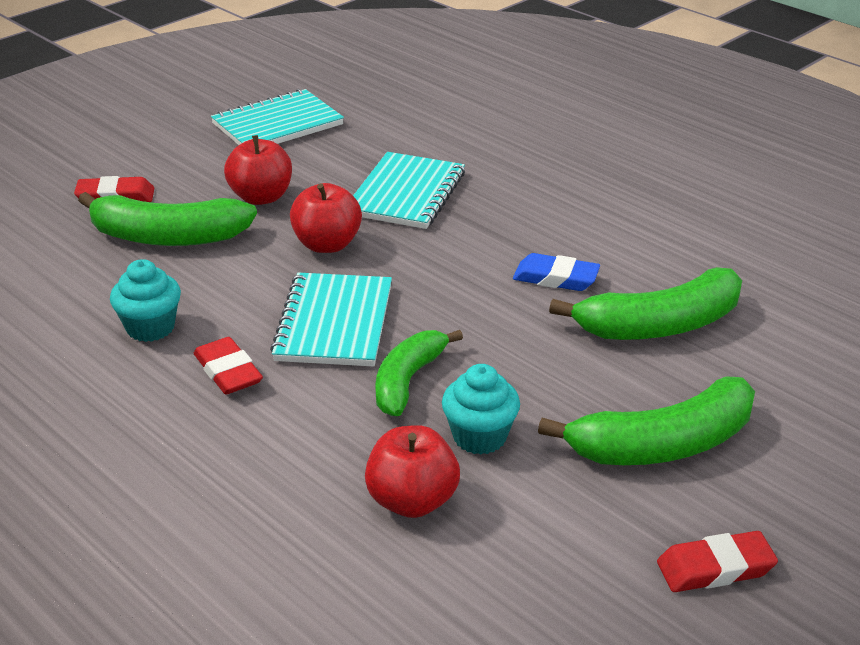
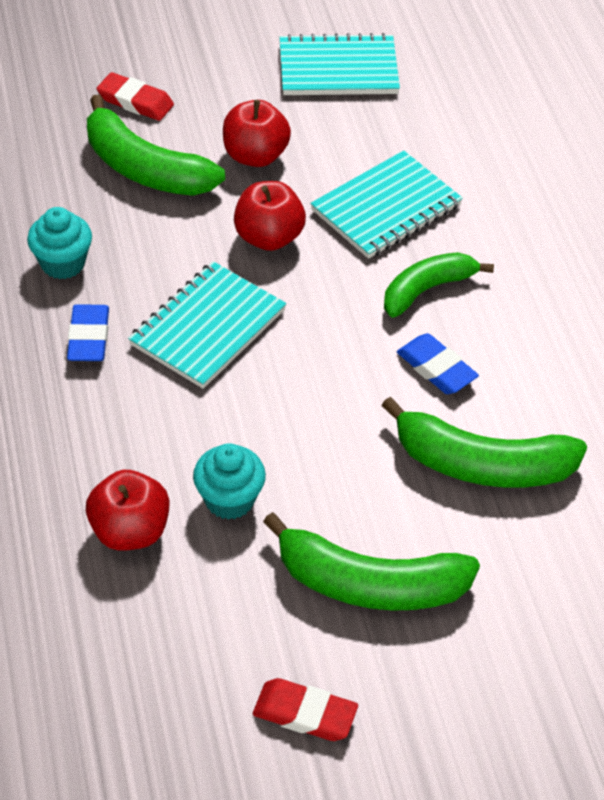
camera: 30 degrees right, 15 degrees up
(228, 371) = (88, 337): red eraser -> blue eraser
(407, 381) = (219, 416): green banana -> green banana (427, 289)

